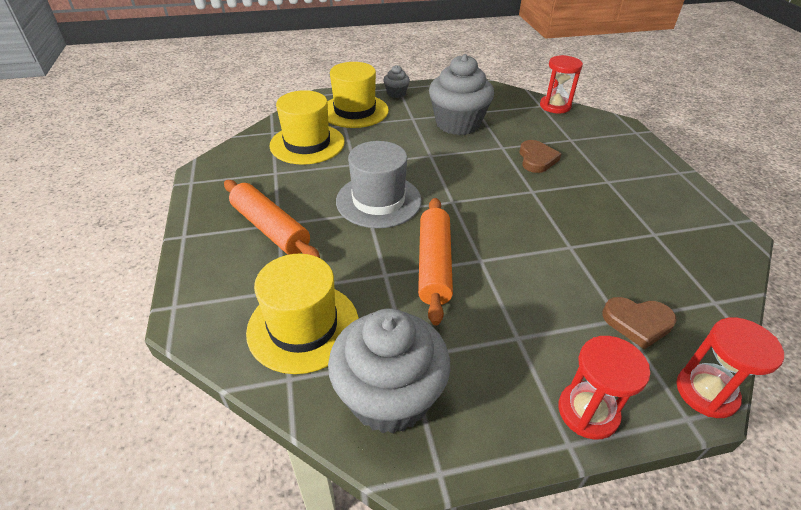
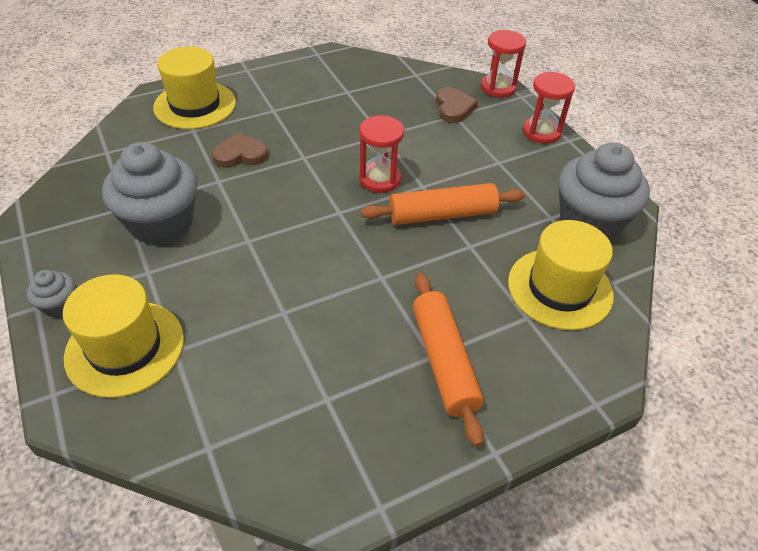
camera: 105 degrees left, 5 degrees up
(270, 228) = (444, 361): orange rolling pin -> orange rolling pin turned 45 degrees counterclockwise
(307, 144) = (239, 383): yellow hat -> yellow hat (195, 105)
(378, 200) = (357, 272): grey hat -> none
(555, 106) = (108, 140): red hourglass -> red hourglass (380, 179)

